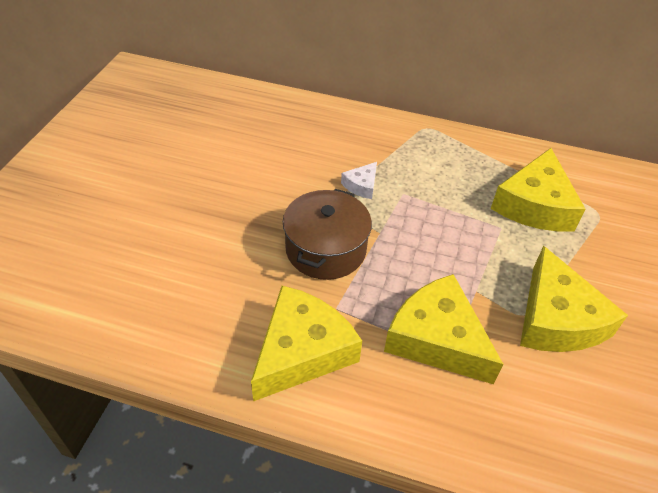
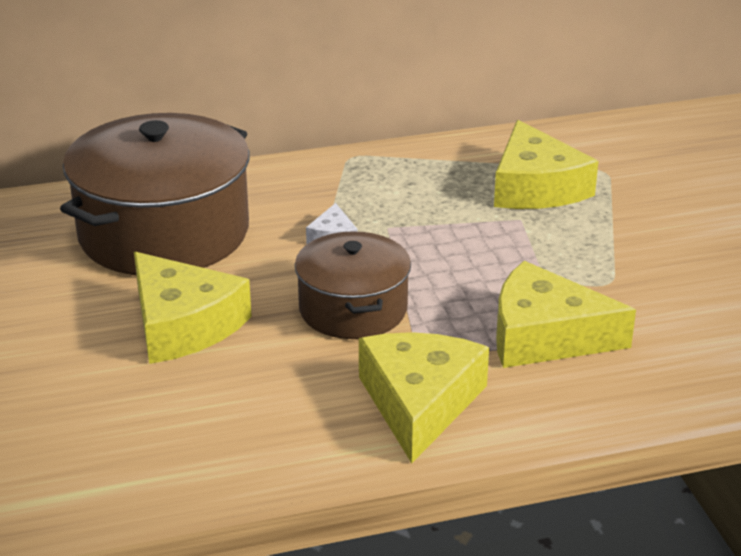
camera: 30 degrees left, 15 degrees down
(265, 137) = (164, 232): none -> brown pot
(557, 319) = (642, 273): yellow cheese -> yellow cheese (183, 325)

